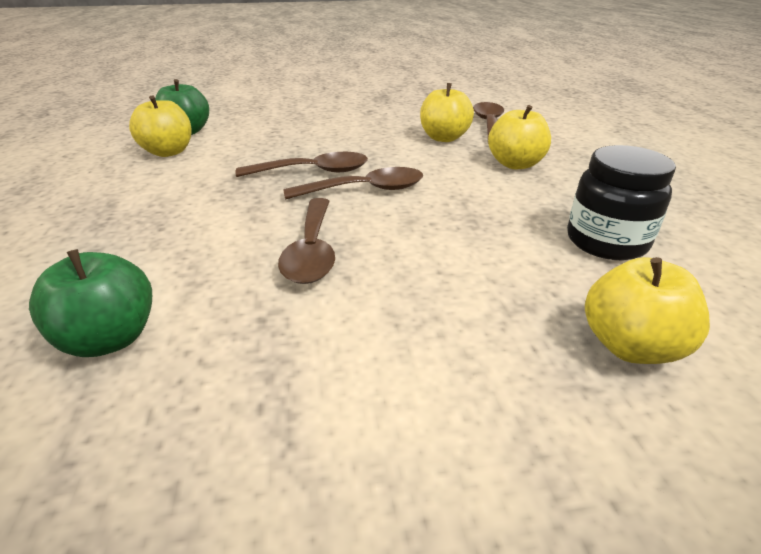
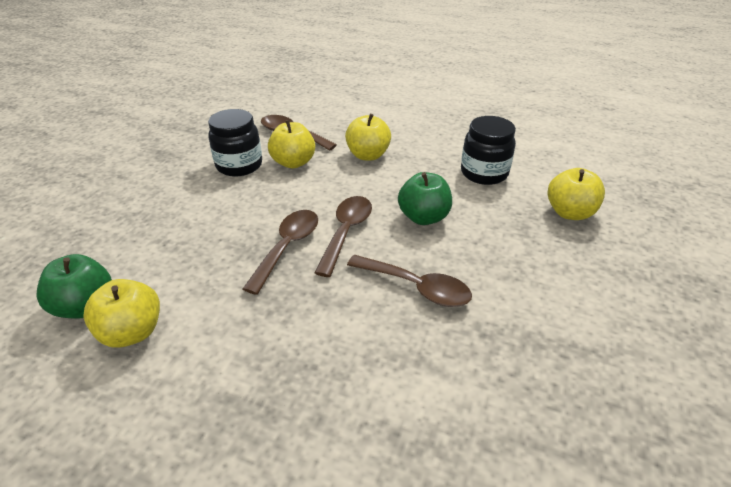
camera: 60 degrees left, 5 degrees up
(110, 338) = (467, 420): green apple -> green apple (423, 217)
(406, 122) = (239, 165): none -> black jar

